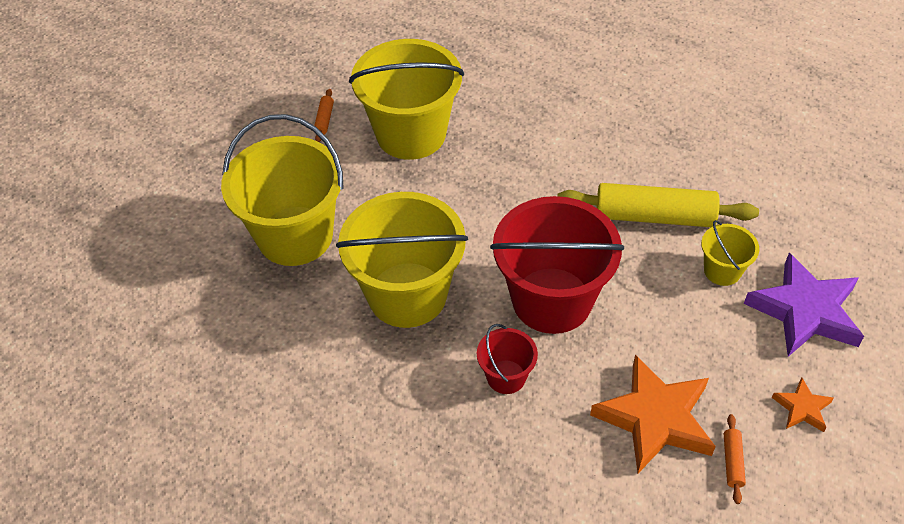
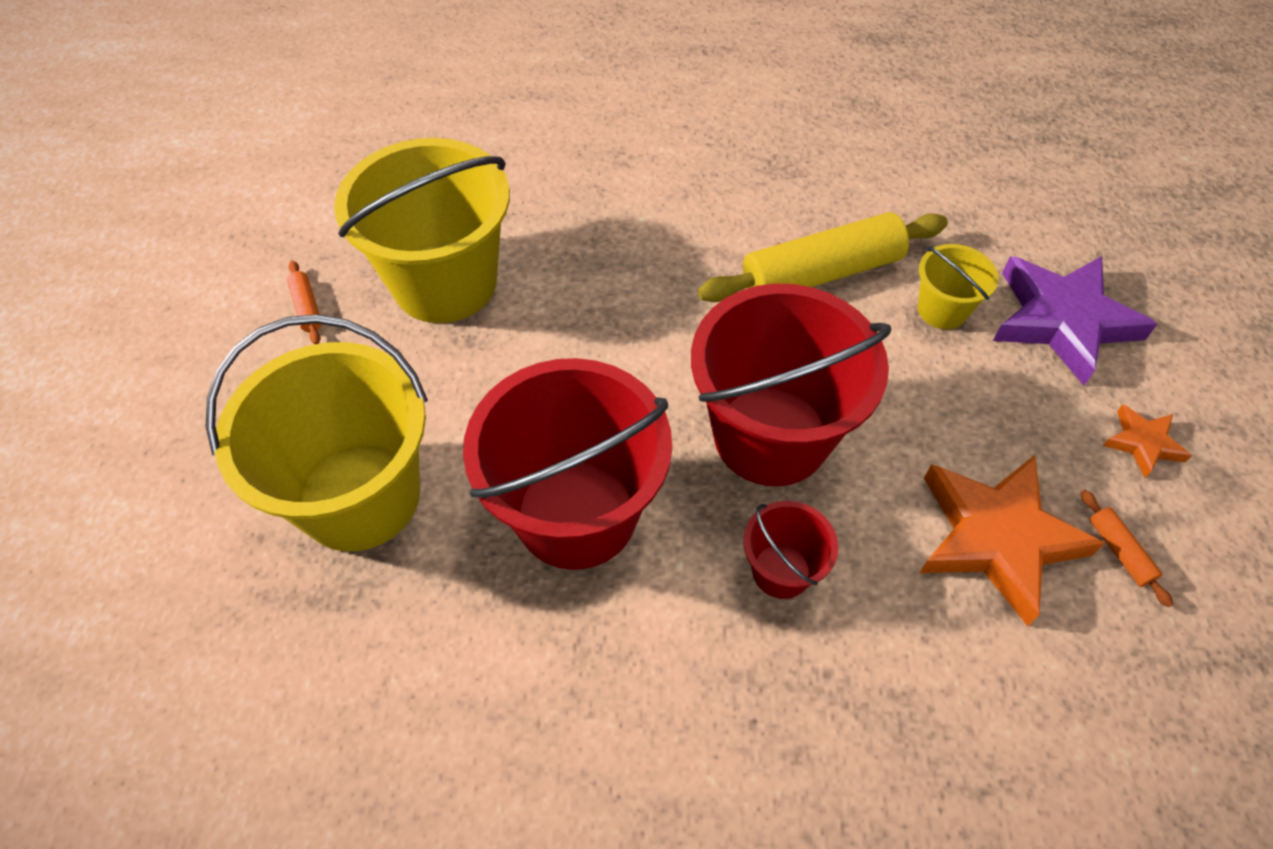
camera: 30 degrees left, 5 degrees up
(407, 295) = (576, 513): yellow bucket -> red bucket

